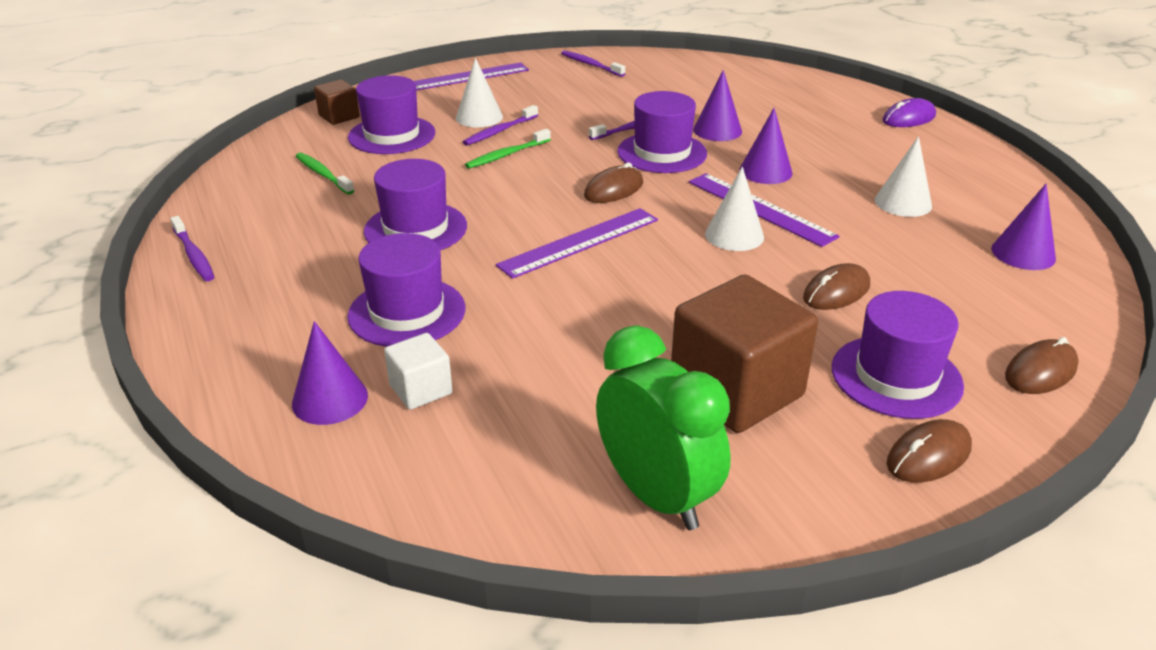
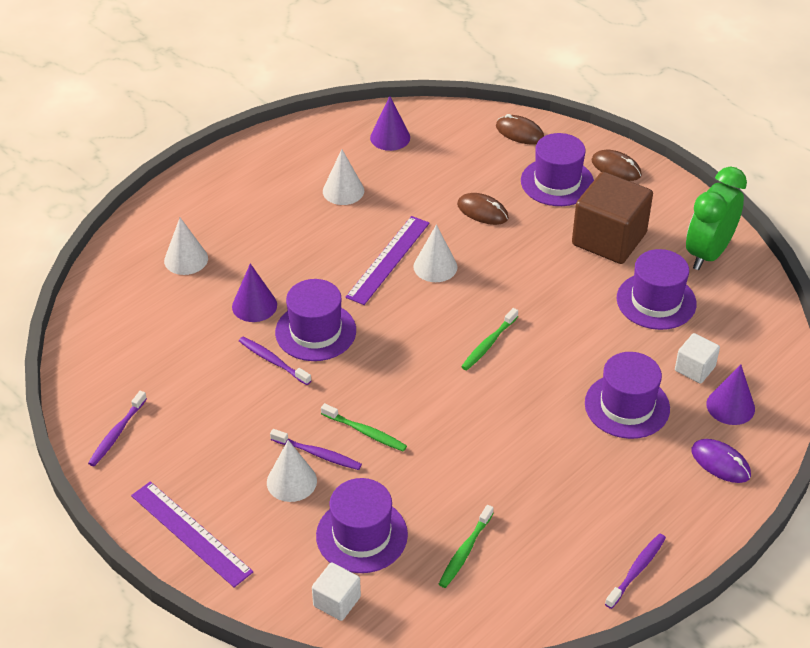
camera: 110 degrees left, 10 degrees up
(339, 116) = (337, 601): brown cube -> white cube
(415, 229) = (521, 445): purple hat -> purple hat (656, 301)
(579, 242) = (488, 344): purple ruler -> green toothbrush
(613, 189) = (397, 345): brown mouse -> none
(765, 171) = (324, 265): purple cone -> none
(802, 109) = (186, 259): none -> white cone
(909, 118) = (182, 196): purple mouse -> purple mouse (720, 463)

